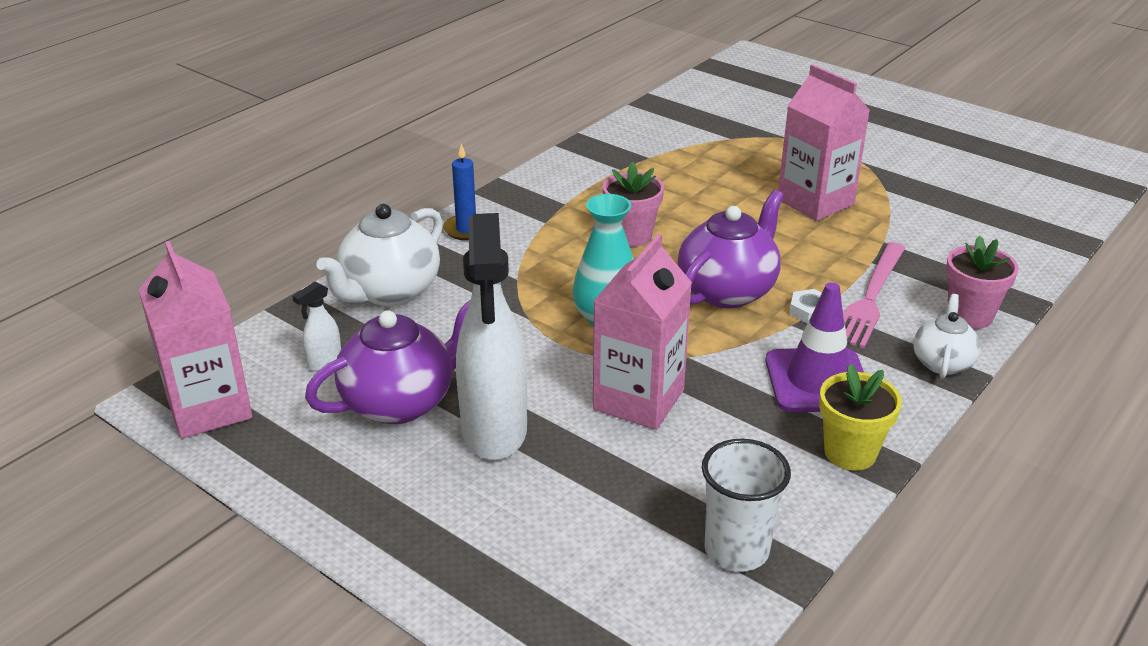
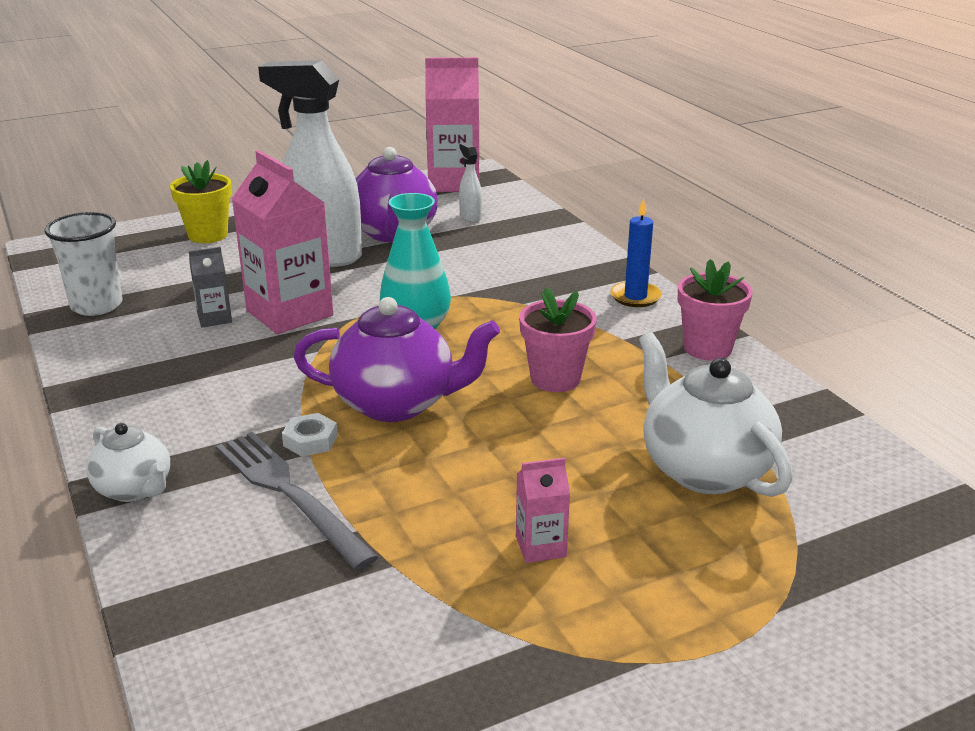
camera: 115 degrees right, 5 degrees down
(389, 292) = (548, 249): white teapot -> white teapot (703, 469)
(688, 444) = (214, 318): none -> grey carton
(728, 290) = (397, 403): purple teapot -> purple teapot turned 60 degrees counterclockwise
(815, 202) = (540, 546): pink carton -> pink carton, size x0.47
(817, 381) = (206, 402): purple traffic cone -> none
(850, 453) = (107, 383): yellow flower pot -> yellow flower pot (208, 235)
(871, 297) = (289, 493): pink fork -> grey fork
(970, 315) = (175, 555): pink flower pot -> pink flower pot (707, 348)

